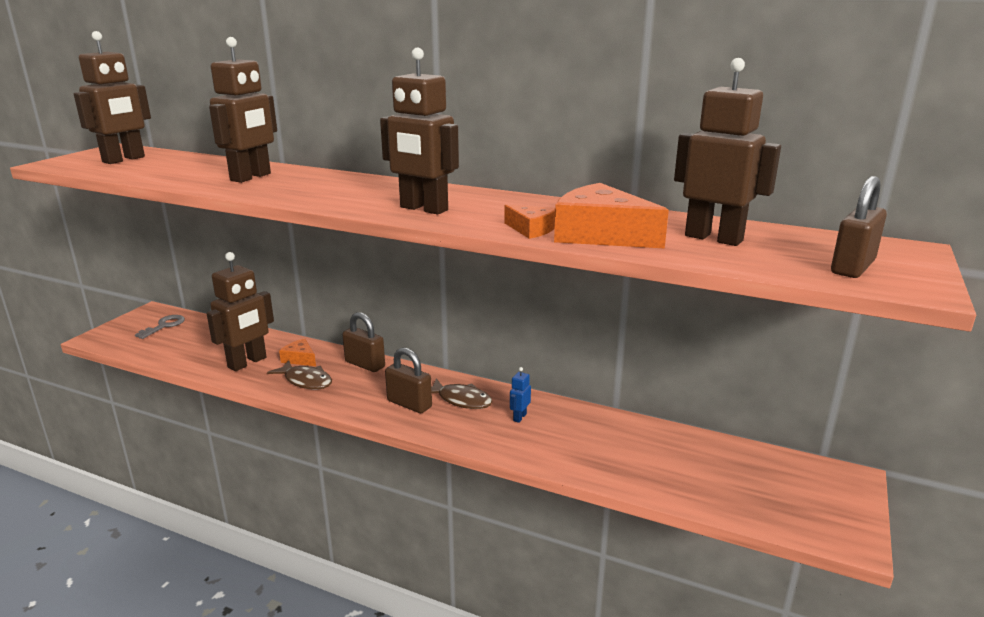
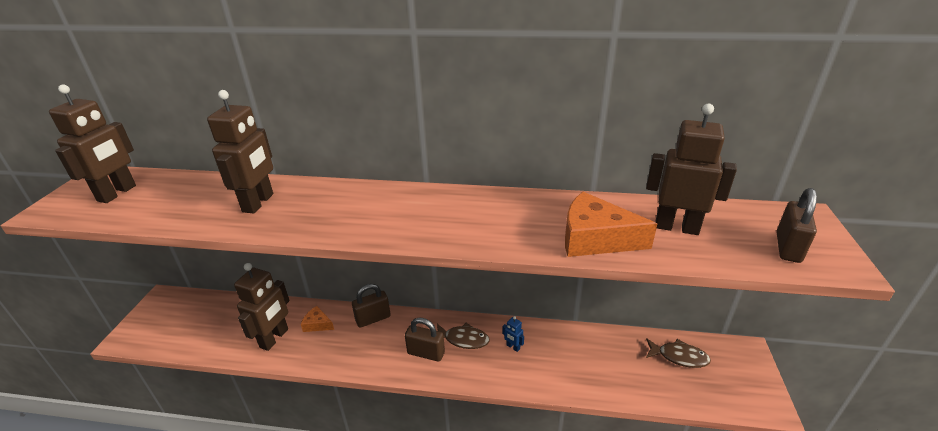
camera: 15 degrees left, 10 degrees up
(164, 326) = (181, 312): grey key -> none
(306, 381) = (333, 348): brown fish -> brown fish (679, 357)
(365, 364) = (373, 318): brown padlock -> brown padlock turned 45 degrees counterclockwise
(423, 209) = (437, 227): brown robot -> none
(519, 417) = (513, 347): blue robot -> blue robot turned 60 degrees counterclockwise
(531, 229) = (540, 241): orange cheese -> none

